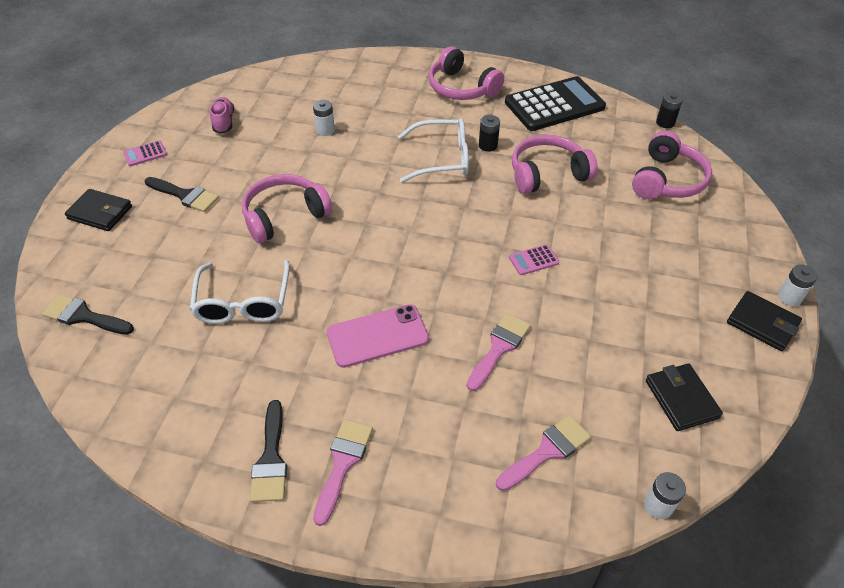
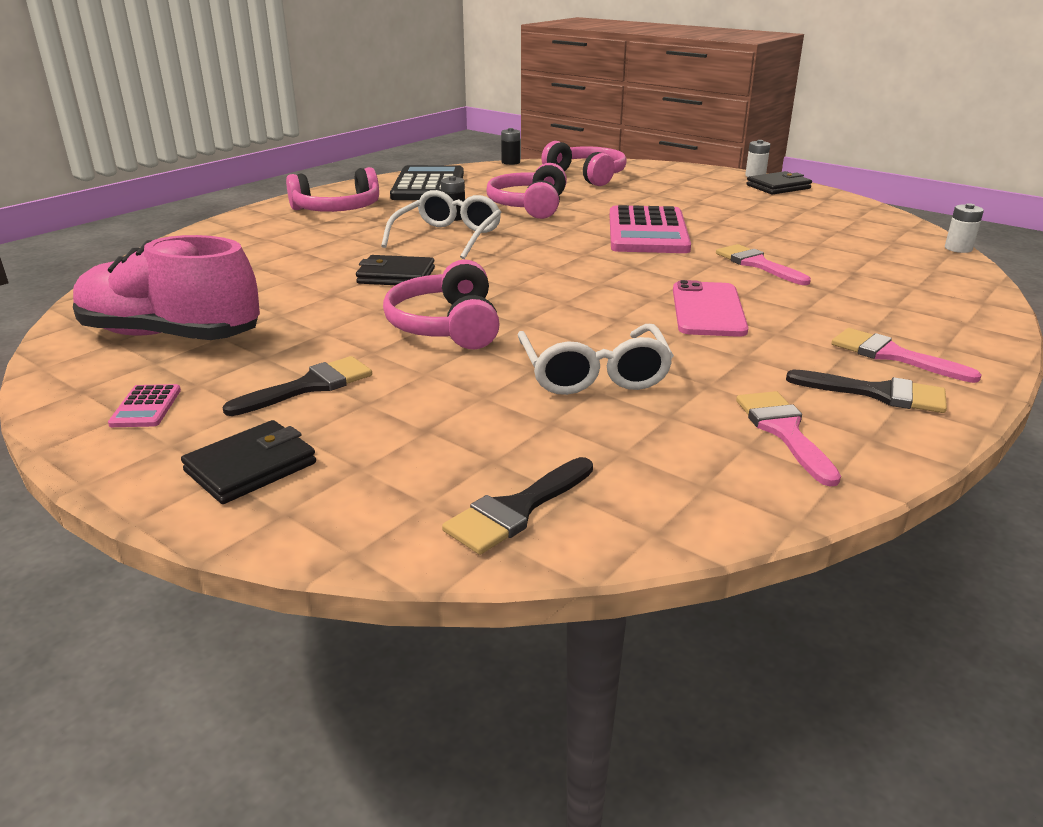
camera: 65 degrees left, 20 degrees down
(224, 122) = (171, 336): pink shoe -> pink shoe, size x2.21
(243, 303) = (594, 374): white glasses -> white glasses turned 60 degrees clockwise
(325, 130) = (303, 279): white battery -> none
(533, 260) = (647, 232): pink calculator -> pink calculator, size x2.46
(547, 451) = (894, 271): pink brush -> pink brush (784, 431)
(681, 399) = (848, 221): black wallet -> black wallet (396, 276)

